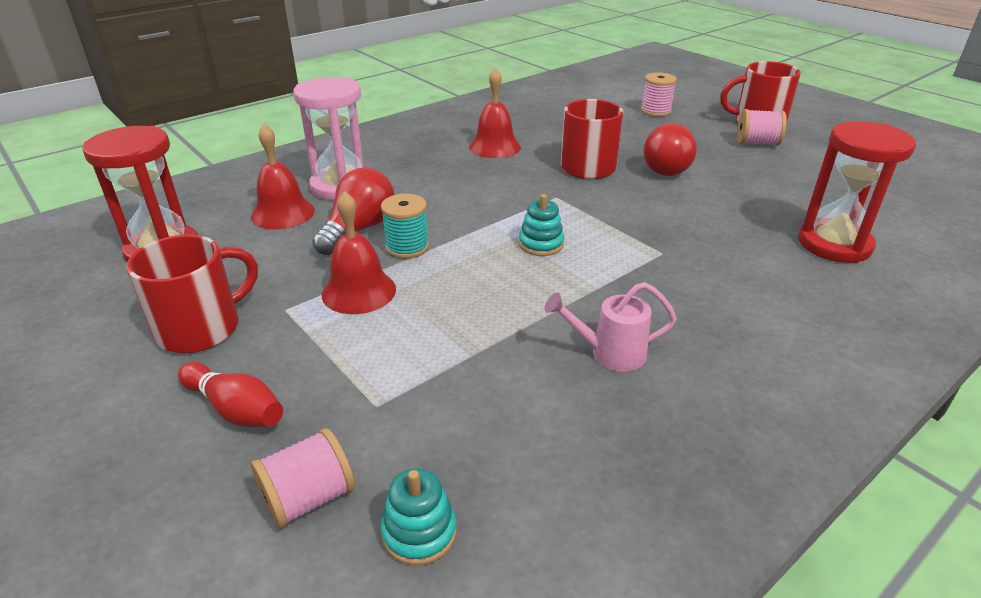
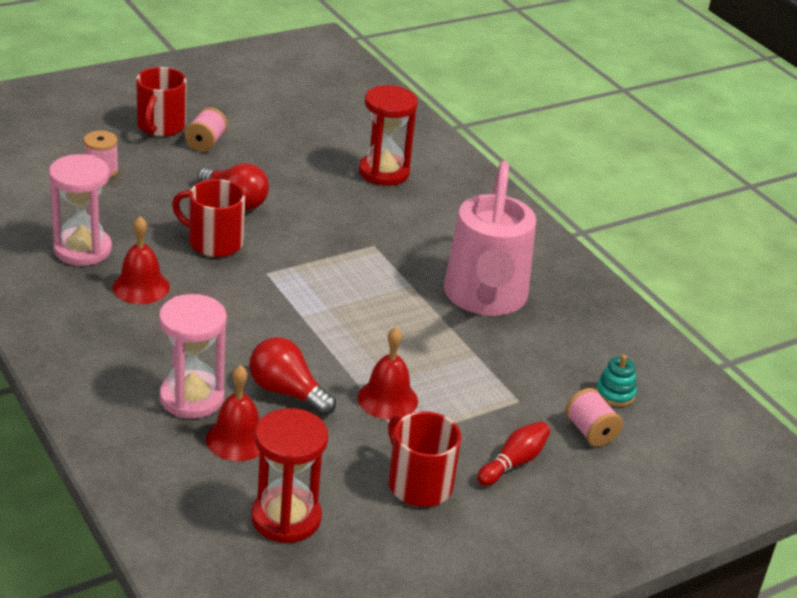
camera: 85 degrees left, 0 degrees up
(407, 247) = (327, 367): turquoise spool -> none
(533, 120) = (82, 249): none -> pink hourglass
(541, 244) = (344, 297): turquoise stacking toy -> none
(610, 353) = (485, 298): pink watering can -> pink watering can, size x2.43

